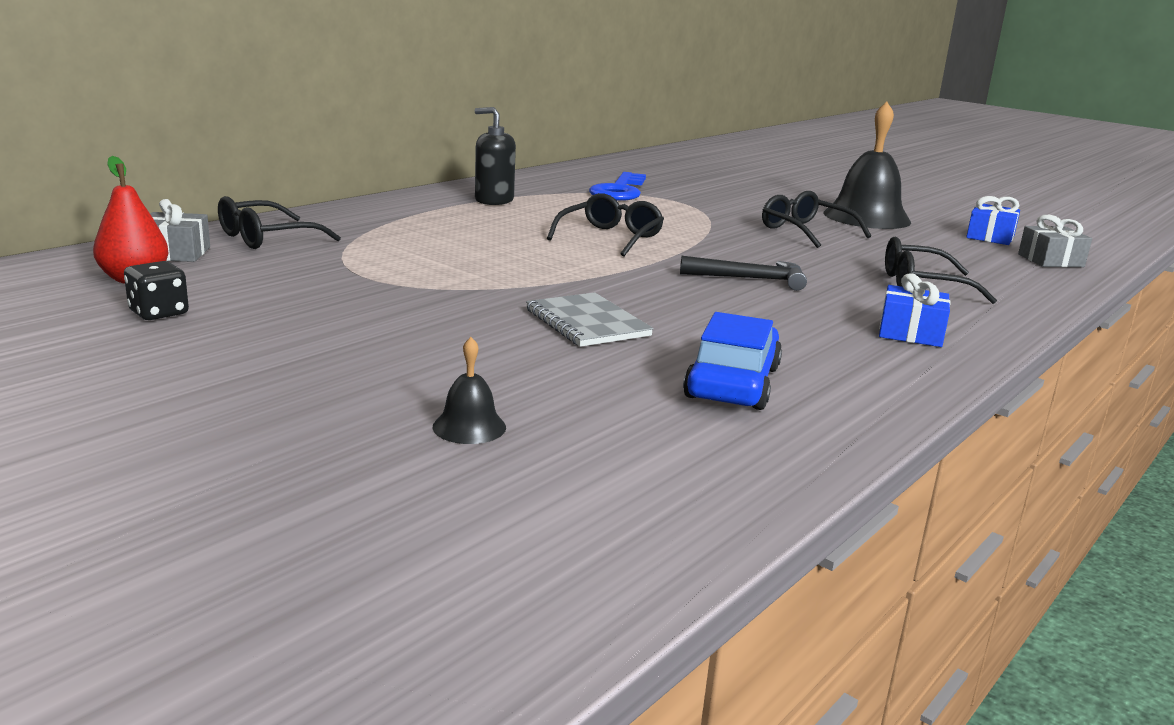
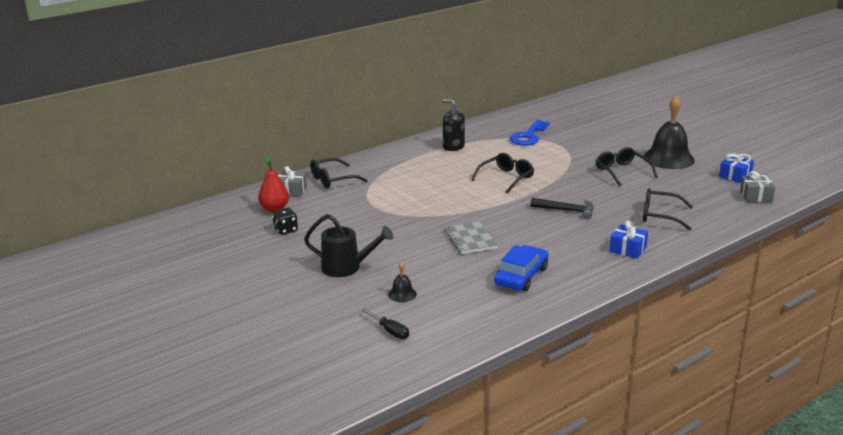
camera: 15 degrees right, 5 degrees up
(316, 378) = (347, 268): none -> black watering can
(463, 515) = (390, 331): none -> black screwdriver

